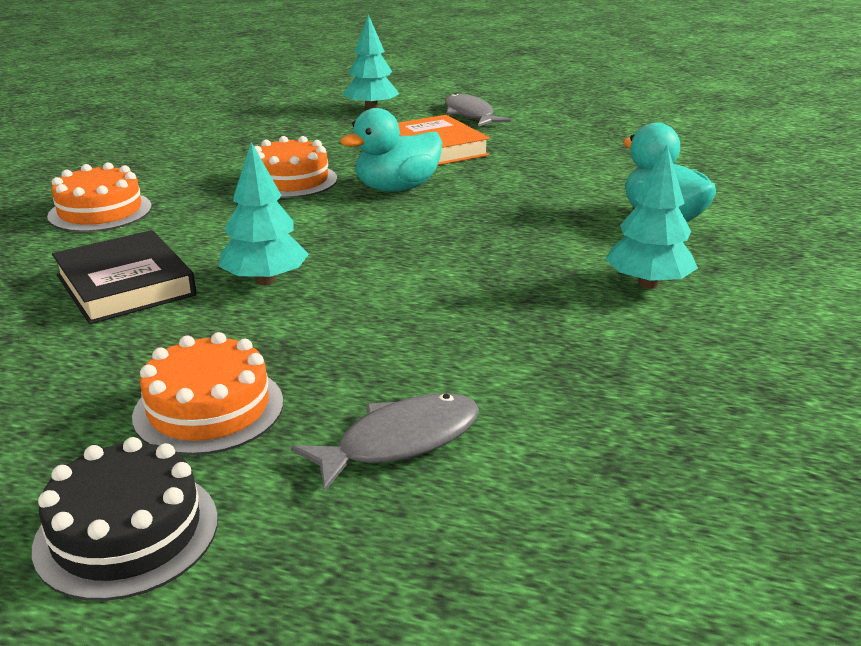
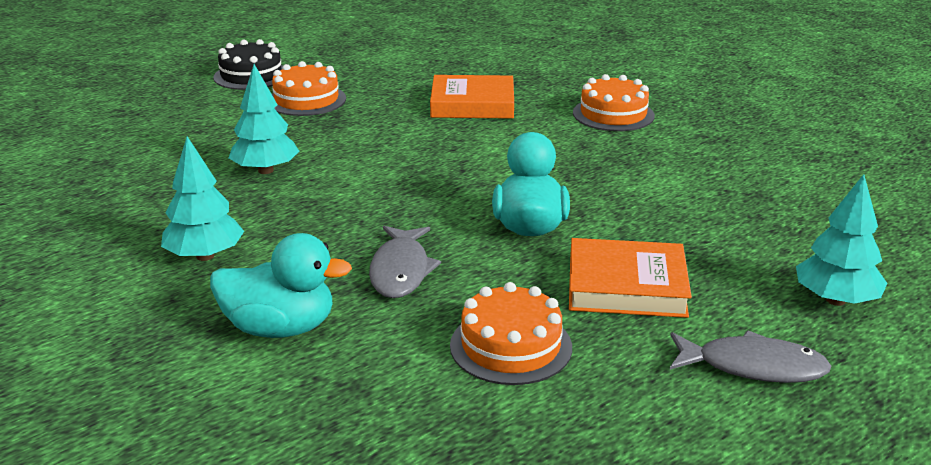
camera: 125 degrees right, 0 degrees up
(125, 285) = (472, 104): black book -> orange book
(265, 280) = (421, 138): turquoise tree -> turquoise tree (266, 170)
(291, 180) = (606, 189): orange cake -> orange cake (511, 346)
(400, 442) = (209, 128): grey fish -> grey fish (400, 271)

